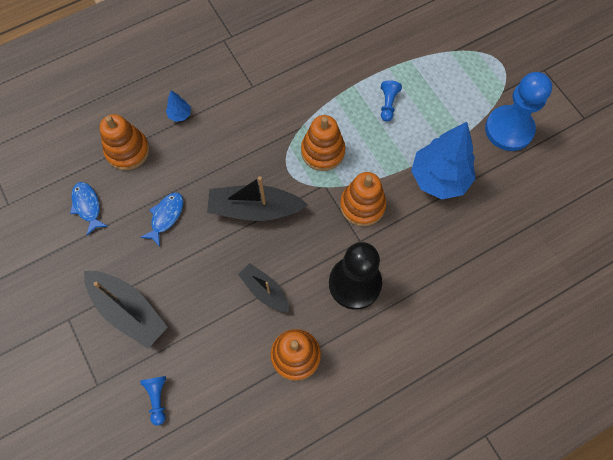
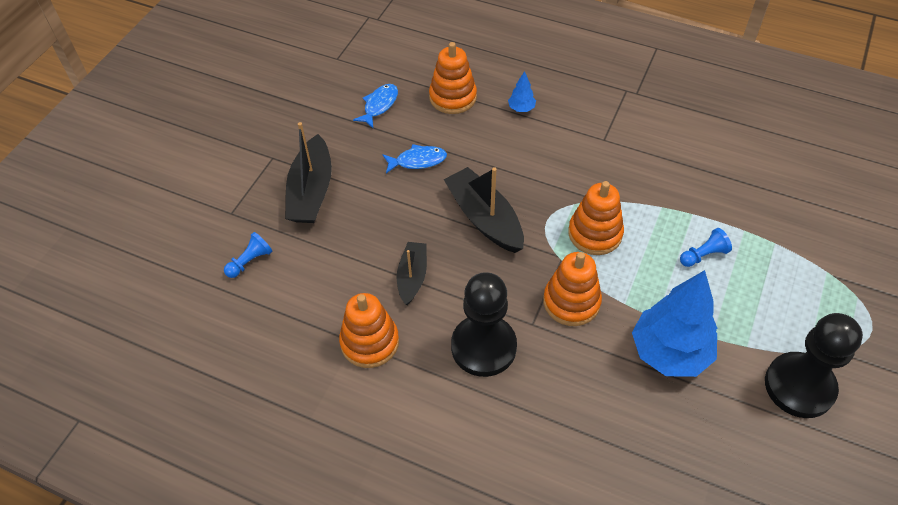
camera: 55 degrees right, 15 degrees down
(509, 129) = (799, 386): blue pawn -> black pawn

